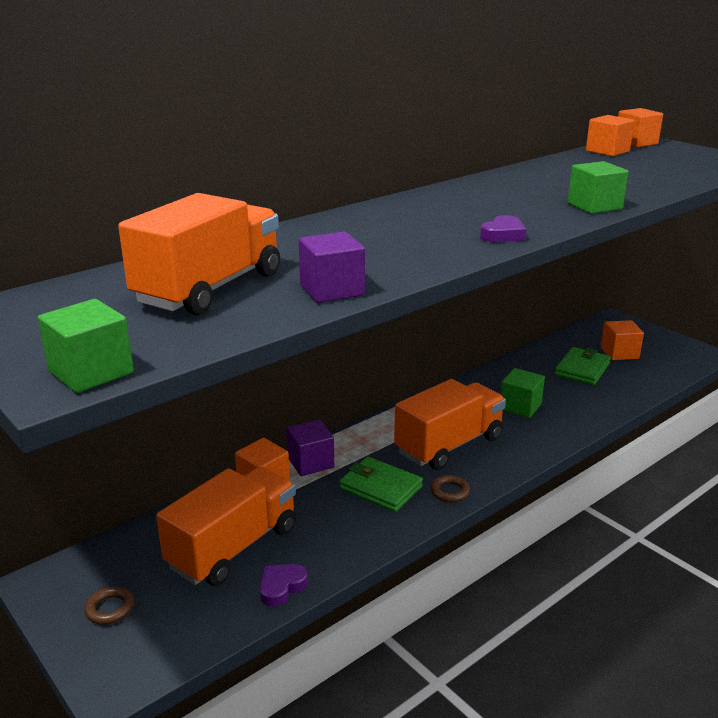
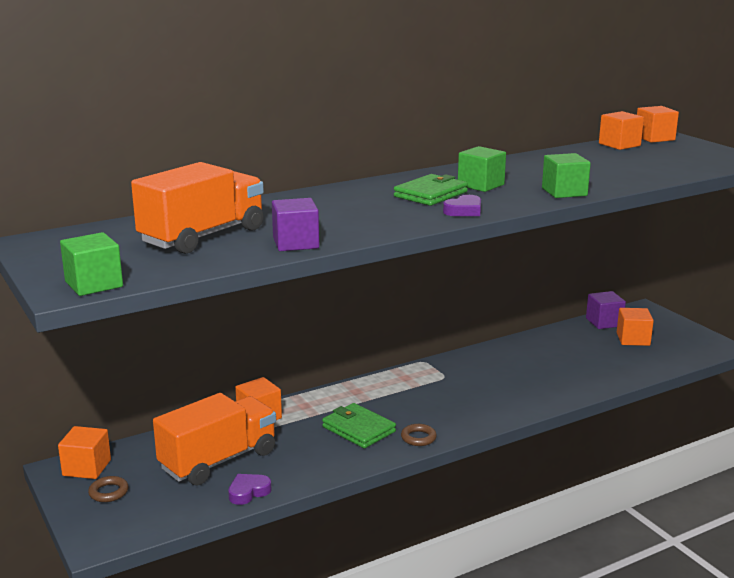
camera: 10 degrees right, 5 degrees down
(74, 576) = (87, 468): none -> orange cube
(310, 462) = (305, 405): purple cube -> purple cube (604, 322)
(449, 445) = (433, 402): orange truck -> none
(520, 407) = (513, 377): green cube -> green cube (480, 185)
(582, 369) = (588, 350): green wallet -> green wallet (430, 194)

